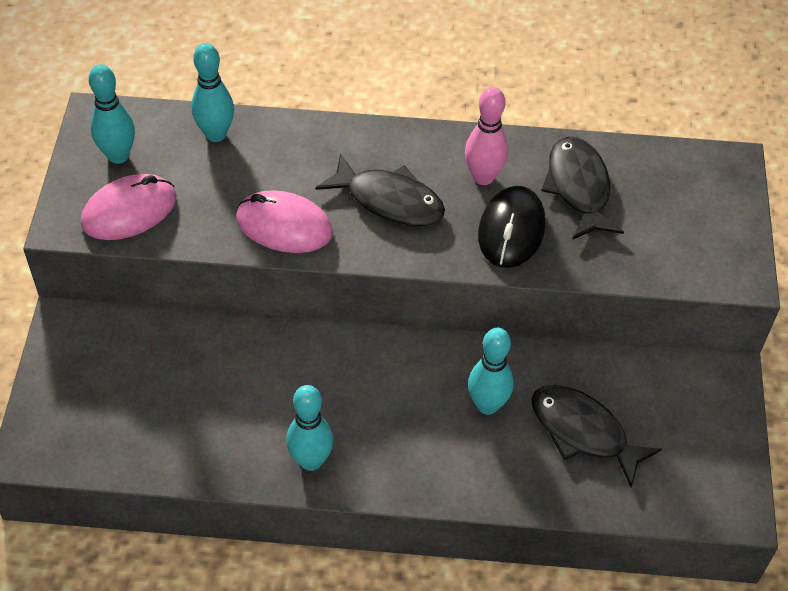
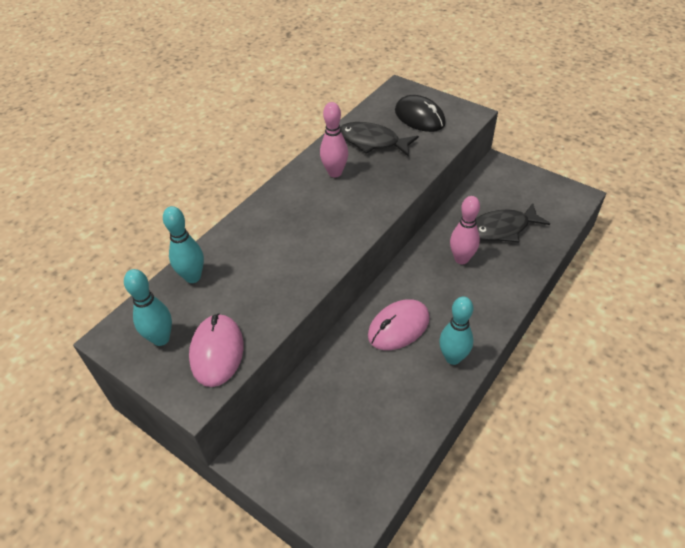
camera: 55 degrees left, 5 degrees down
(284, 226) = (299, 273): pink mouse -> pink mouse (398, 327)
(389, 200) = (319, 217): black fish -> none
(487, 405) = (461, 259): turquoise bowling pin -> pink bowling pin
(511, 230) = (381, 178): black mouse -> black mouse (419, 117)

